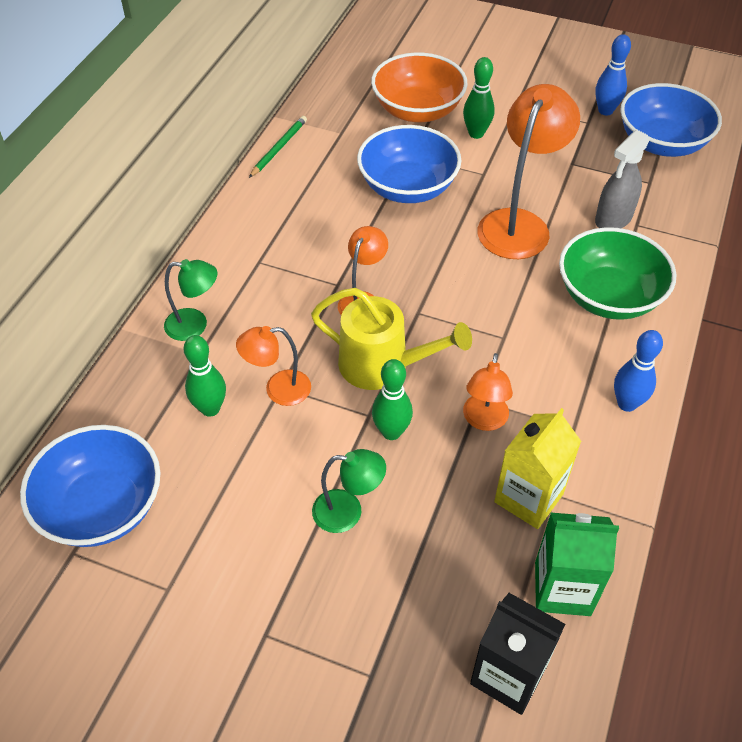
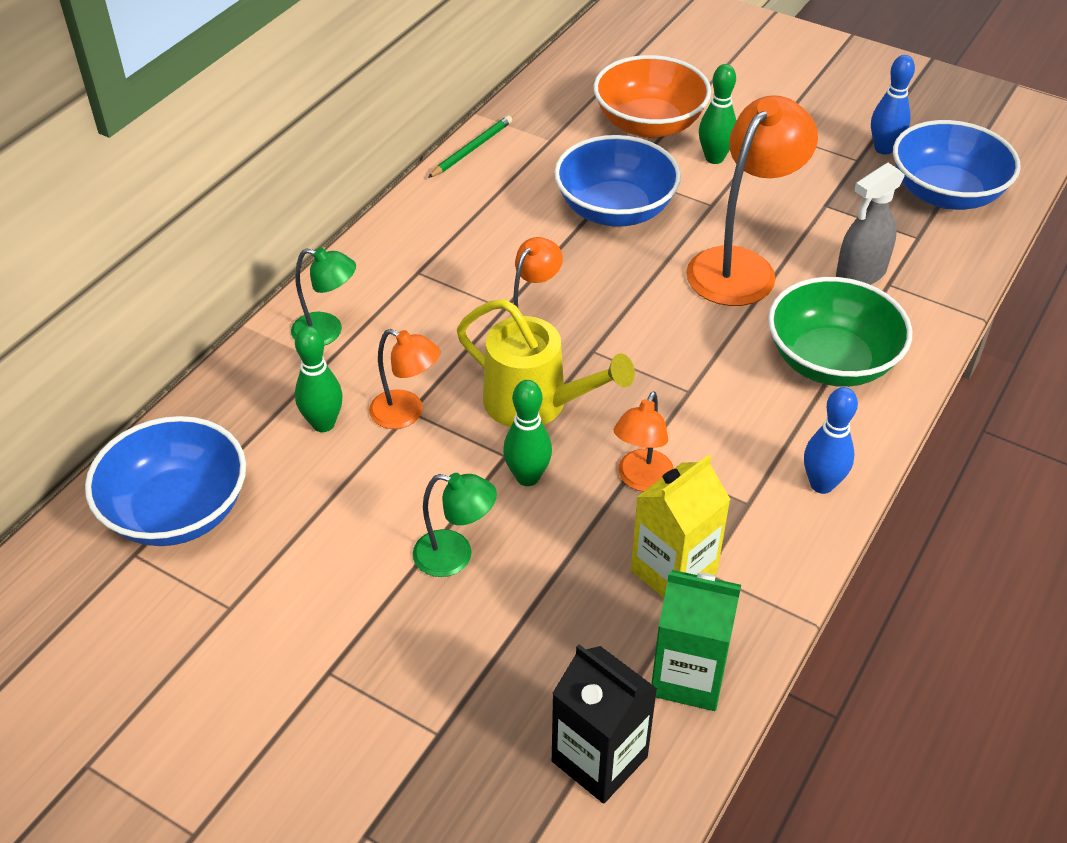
camera: 10 degrees right, 5 degrees down
(278, 390) = (406, 414): orange lamp -> orange lamp turned 150 degrees counterclockwise

